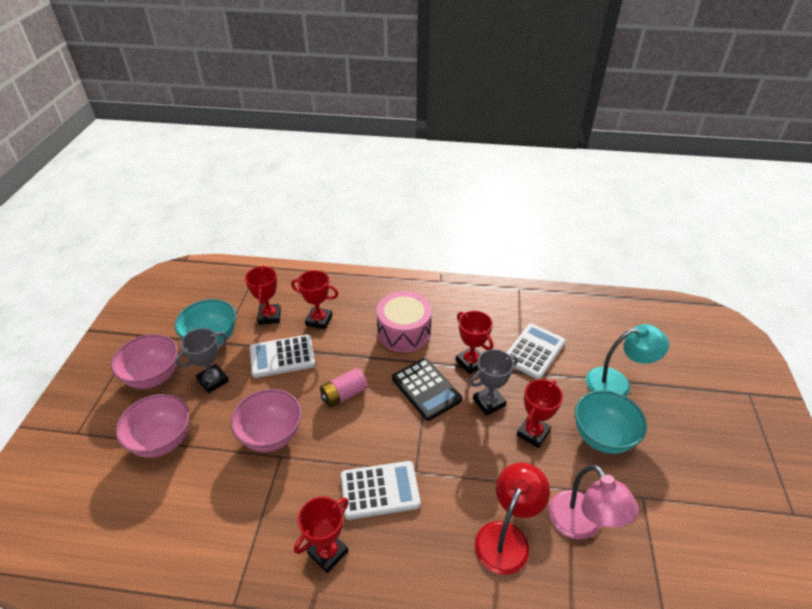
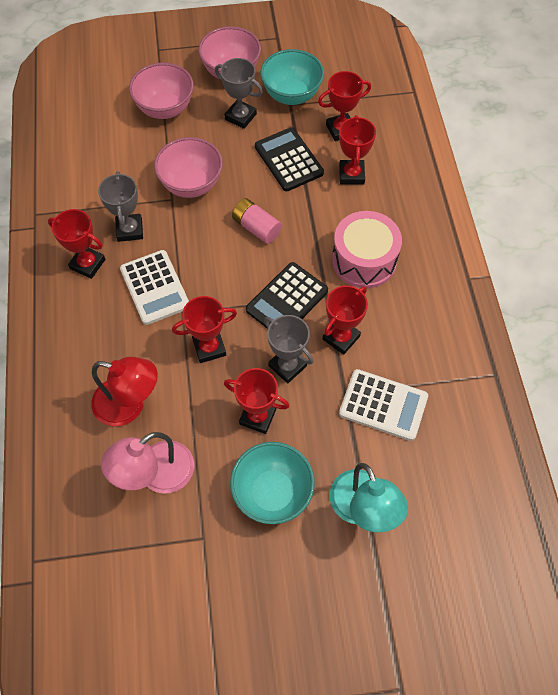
camera: 75 degrees right, 20 degrees up
(282, 356) = (289, 160): white calculator -> black calculator
(301, 502) = (129, 230): none -> grey trophy
(458, 456) = (209, 348): none -> red trophy

